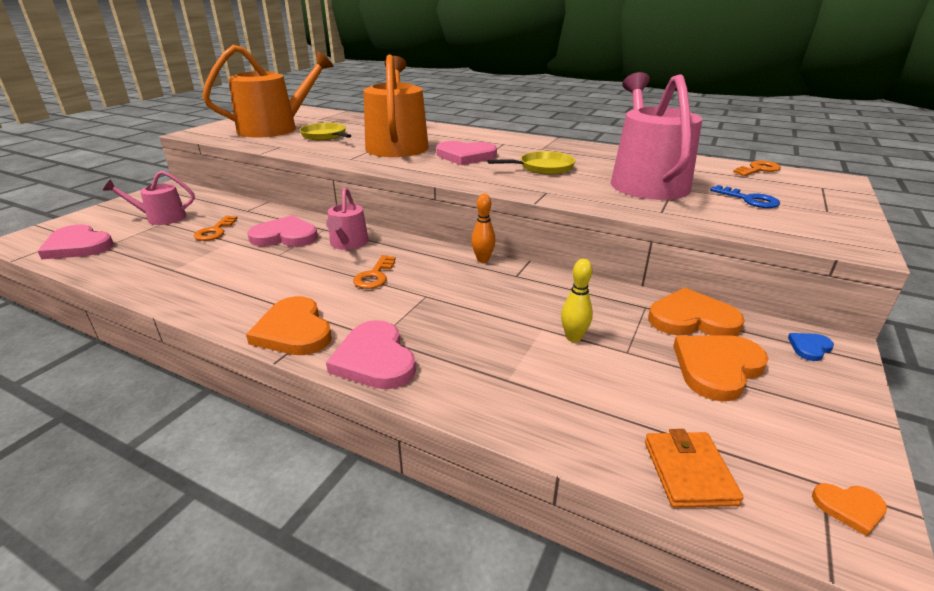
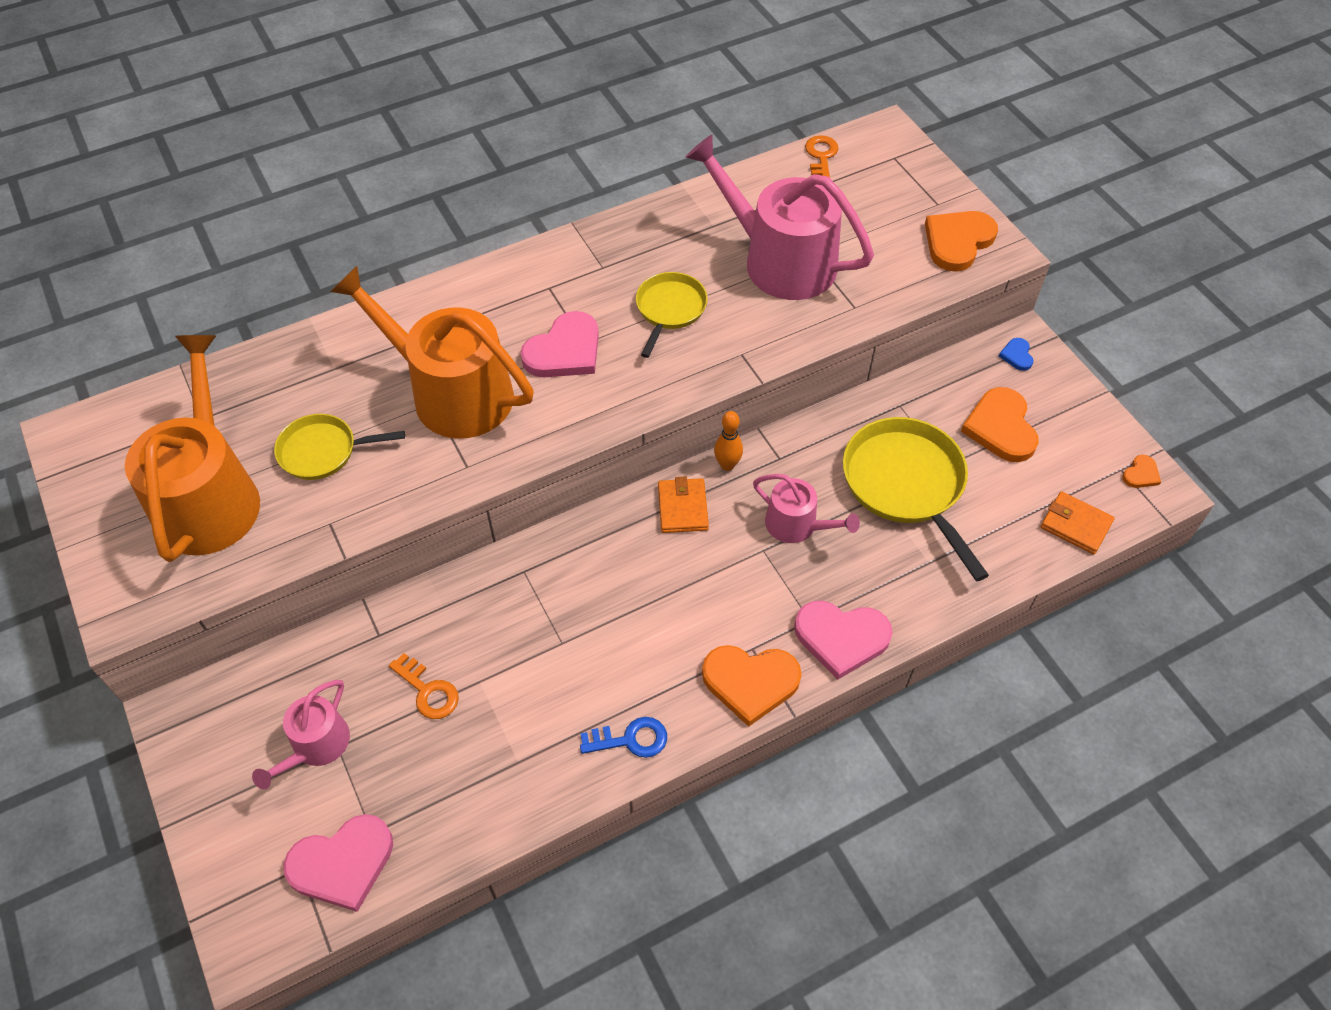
camera: 55 degrees left, 25 degrees up
(285, 236) = (512, 619): pink heart -> none
(348, 243) = (588, 564): pink watering can -> pink watering can (796, 525)
(375, 276) = (689, 573): orange key -> none
(427, 257) = (682, 508): none -> orange wallet
(573, 337) = (906, 485): yellow bowling pin -> yellow pan
(692, 319) = (937, 390): orange heart -> orange heart (958, 241)
(749, 199) = (879, 229): blue key -> blue key (630, 739)

